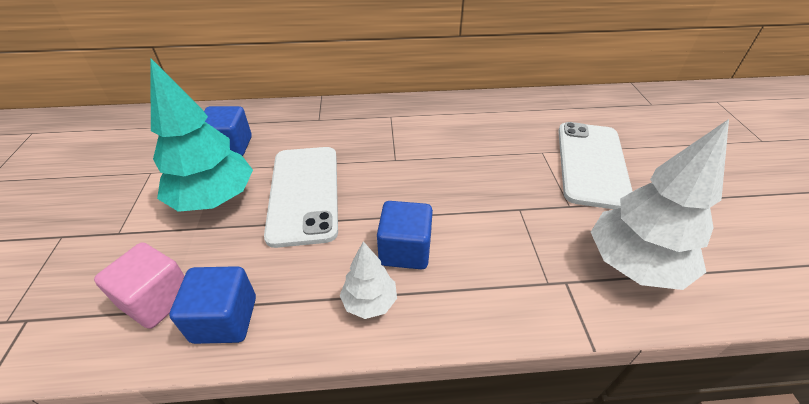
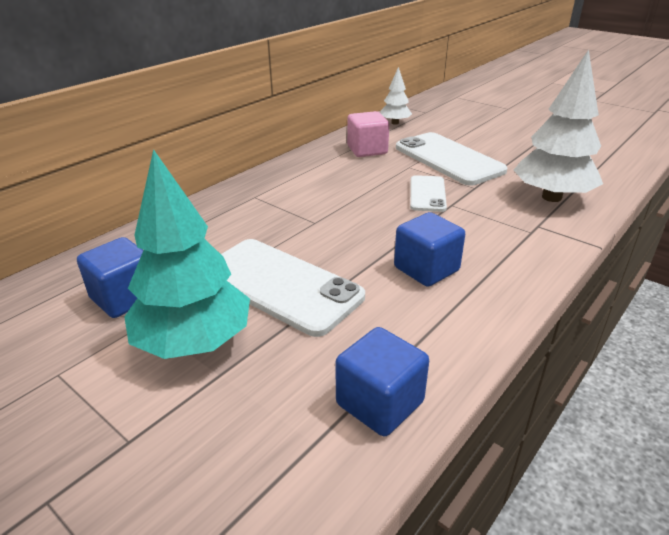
camera: 45 degrees left, 10 degrees down
(157, 300) = (291, 443): pink cube -> pink cube (367, 150)
(370, 302) = (459, 312): white tree -> white tree (395, 123)
(515, 186) = (427, 194): none -> white phone

